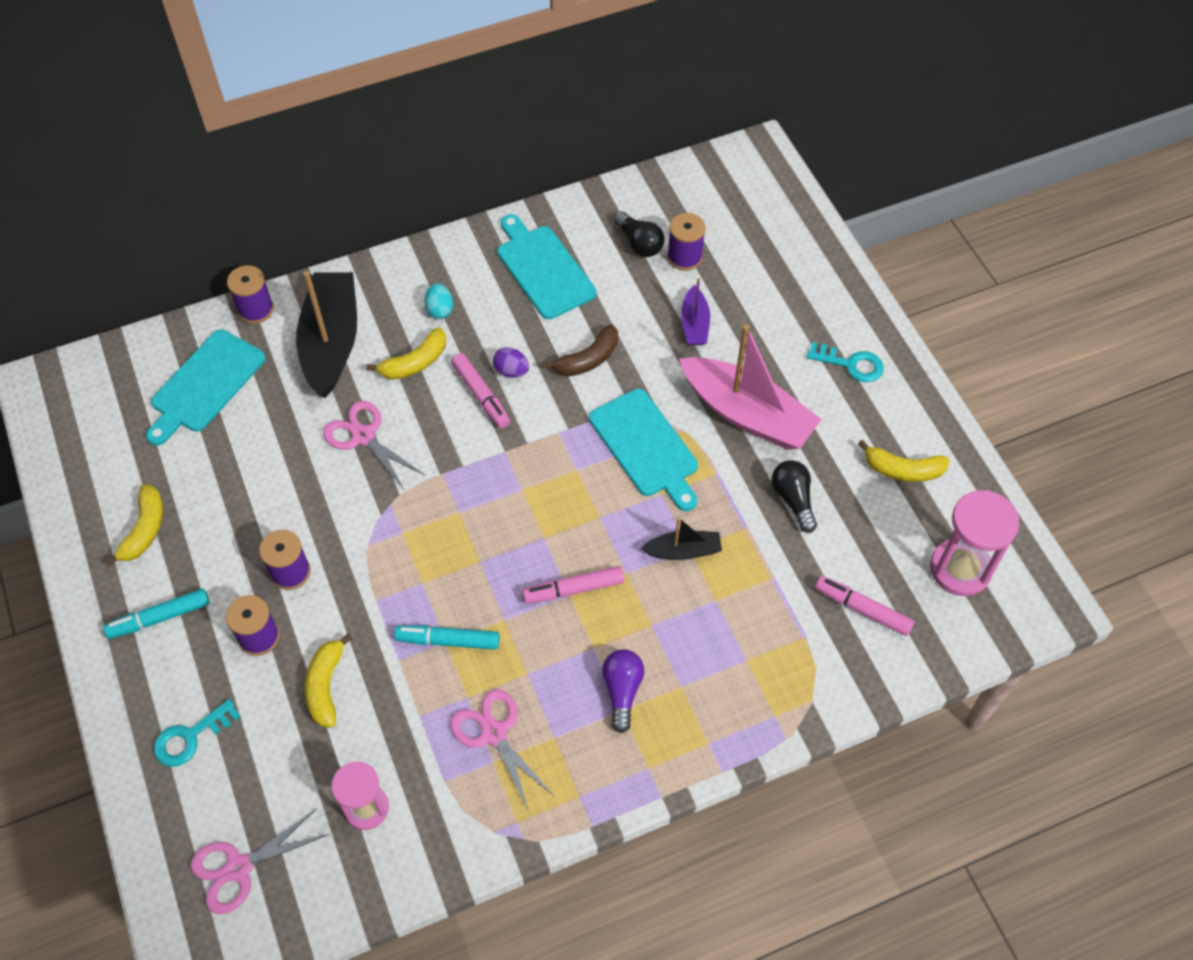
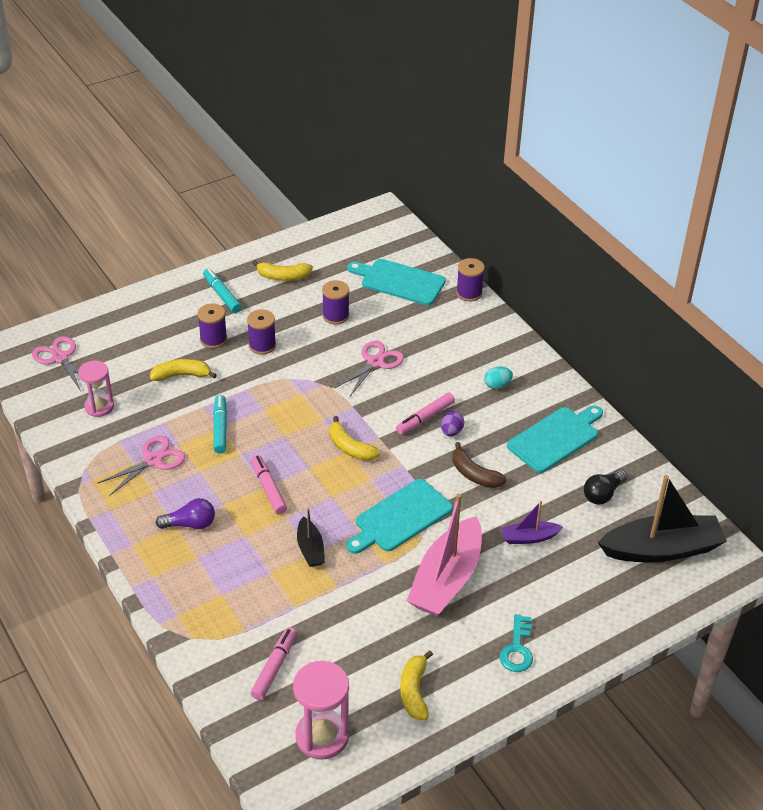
camera: 80 degrees right, 15 degrees down
(190, 737) = (142, 323): turquoise key -> none
(331, 342) = (451, 334): black boat -> black boat (661, 549)
(415, 362) = (445, 379): yellow banana -> yellow banana (350, 447)
(684, 257) = (598, 525): purple spool -> purple spool (335, 316)
(793, 499) = (369, 615): black light bulb -> none

